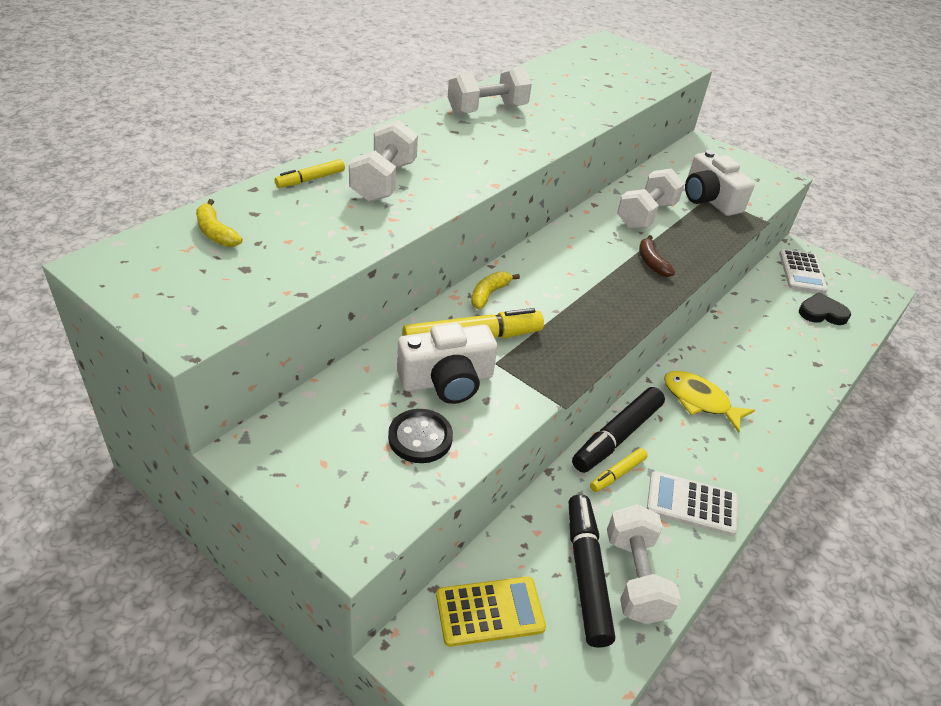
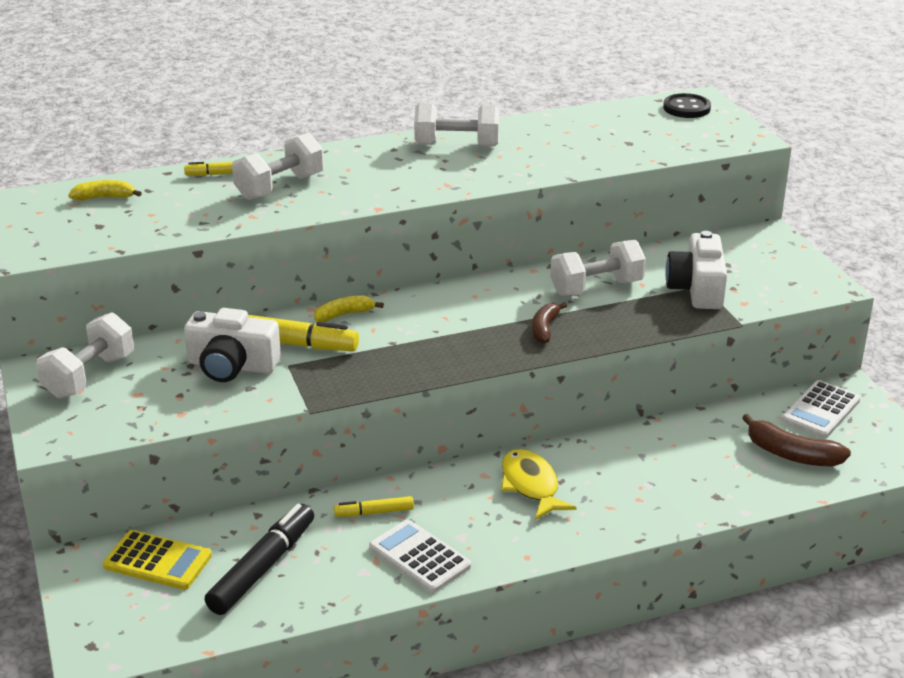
camera: 35 degrees right, 10 degrees down
(216, 232) = (105, 197): yellow banana -> yellow banana turned 90 degrees clockwise
(420, 438) = (167, 396): black button -> black button (686, 108)
(617, 436) = (408, 486): black marker -> none
(635, 577) = (302, 585): white dumbbell -> white dumbbell (89, 376)
(822, 313) = (791, 454): black heart -> brown banana

